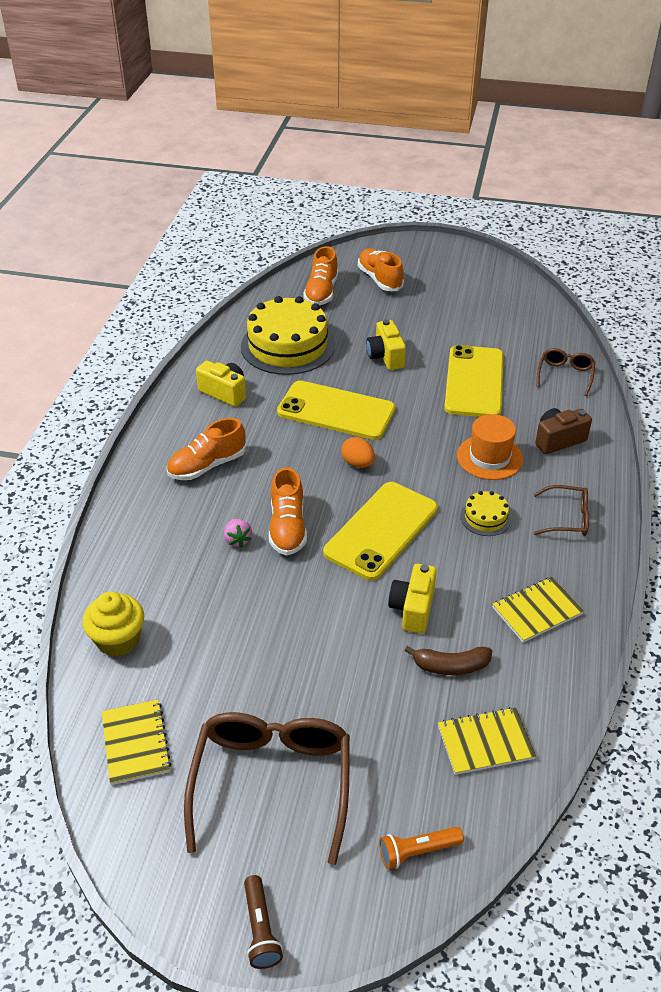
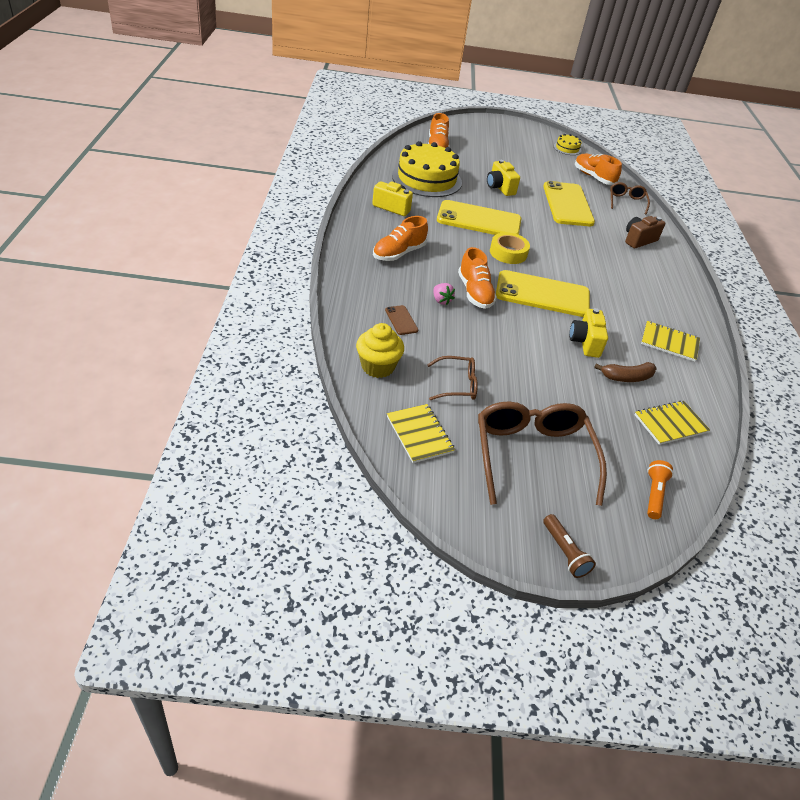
camera: 15 degrees left, 0 degrees up
(173, 570) = (401, 320): none -> brown phone
(358, 463) = (508, 253): orange egg -> yellow tape
(379, 279) = (475, 140): orange shoe -> orange shoe (593, 177)
(381, 530) = (542, 294): yellow phone -> yellow phone turned 75 degrees clockwise
(417, 851) = (654, 494): orange flashlight -> orange flashlight turned 135 degrees clockwise
(485, 517) = (610, 286): yellow cake -> yellow cake (567, 148)
(489, 457) = (597, 250): orange hat -> none
(537, 611) = (669, 342): yellow notebook -> yellow notebook turned 60 degrees clockwise
(567, 518) = (665, 287): brown glasses -> brown glasses (457, 385)

